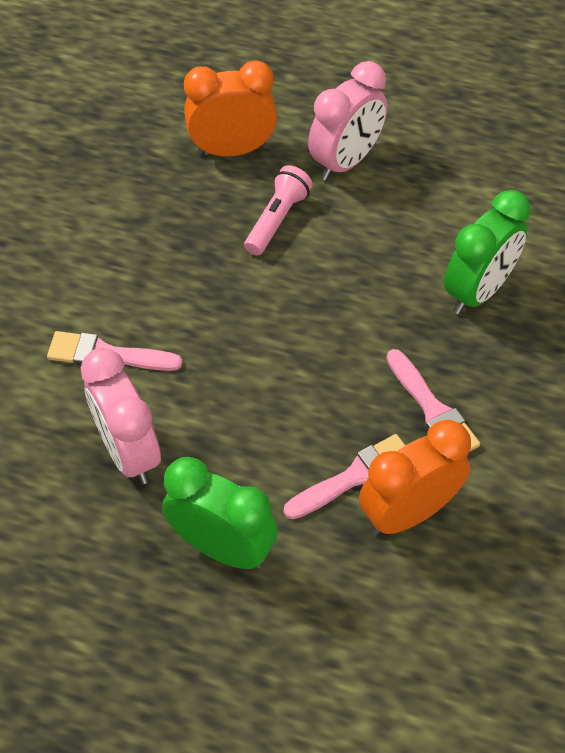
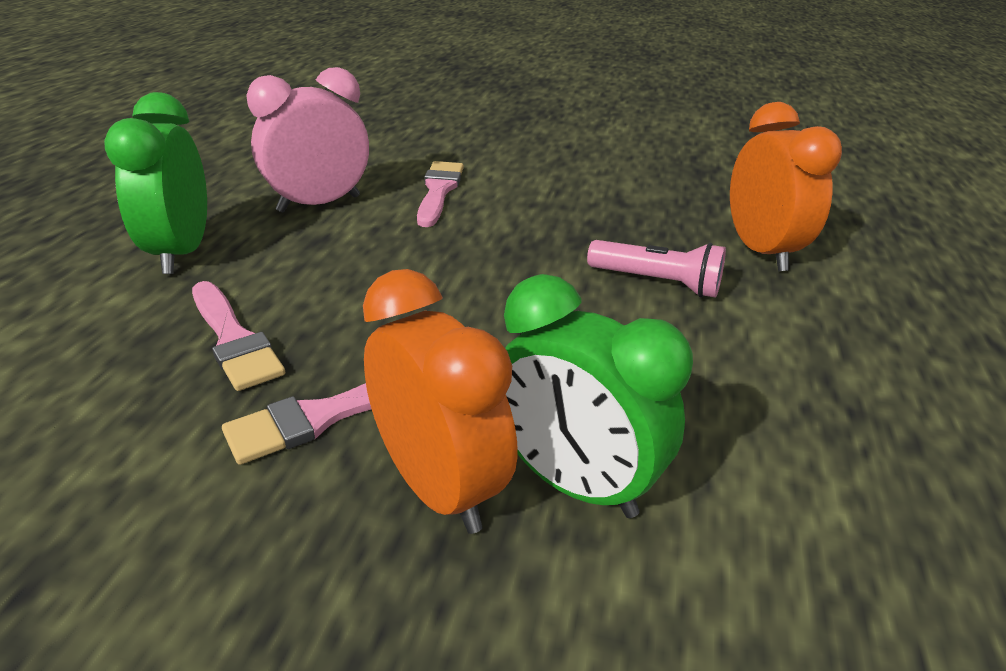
camera: 85 degrees right, 20 degrees down
(222, 547) = (181, 252): green clock -> green clock turned 150 degrees clockwise
(346, 162) = (799, 339): pink clock -> none
(408, 512) = (155, 385): orange clock -> orange clock (438, 486)

